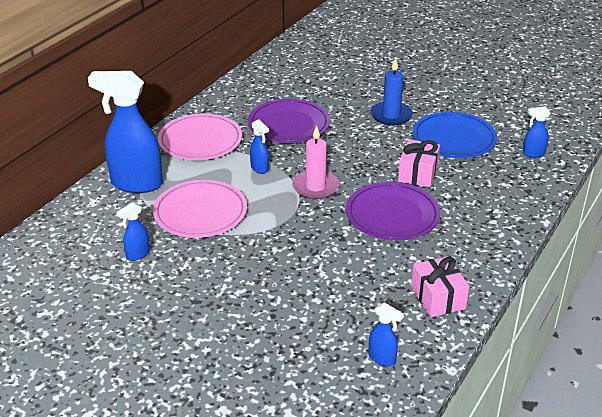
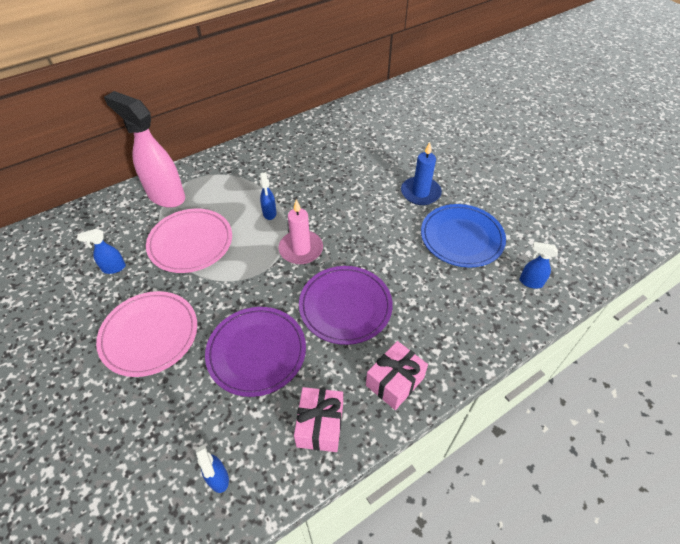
camera: 25 degrees right, 15 degrees up
(136, 184) = (166, 196): blue spray bottle -> pink spray bottle
(200, 141) = (244, 169): pink plate -> pink plate (149, 335)
(289, 125) = (325, 175): purple plate -> purple plate (256, 352)
(418, 173) = (401, 266): pink gift -> pink gift (395, 381)

